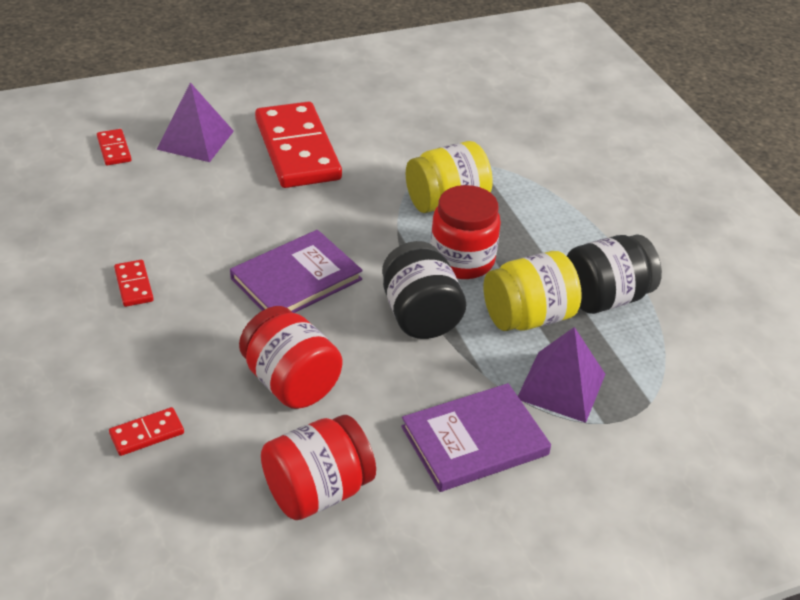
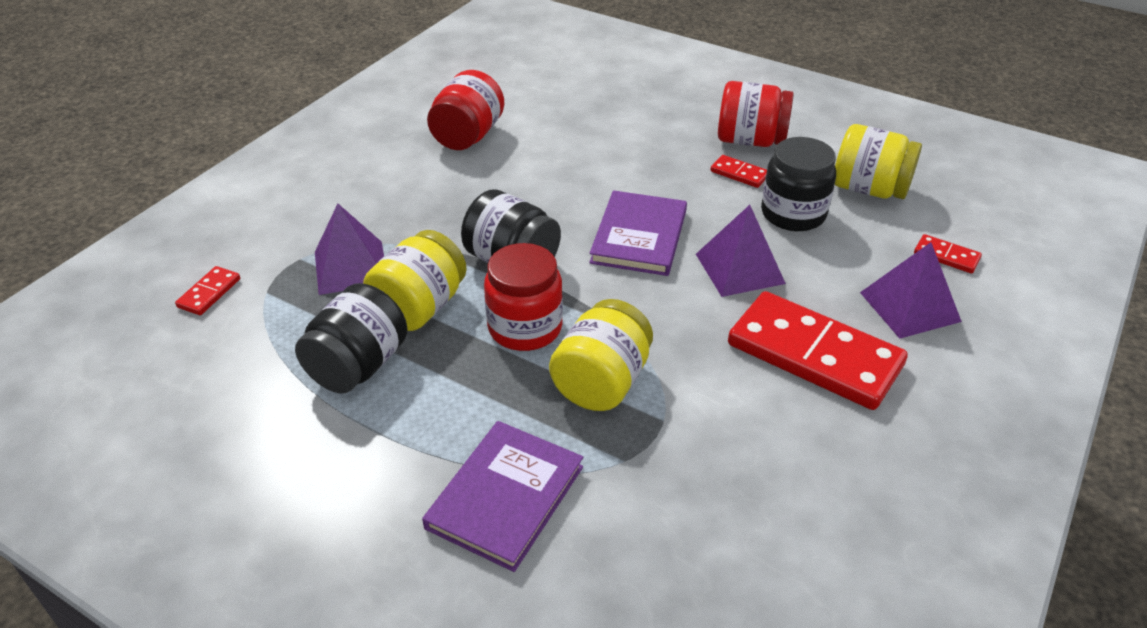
camera: 145 degrees right, 0 degrees up
(65, 215) = (869, 189): none -> yellow jar
(147, 433) = (600, 114): red domino -> red domino (209, 293)
(155, 230) = (793, 214): none -> black jar
(260, 216) = (739, 268): none -> purple pyramid
(290, 382) = (552, 175): red jar -> red jar (750, 140)
(474, 441) = (391, 203): purple book -> purple book (505, 497)

